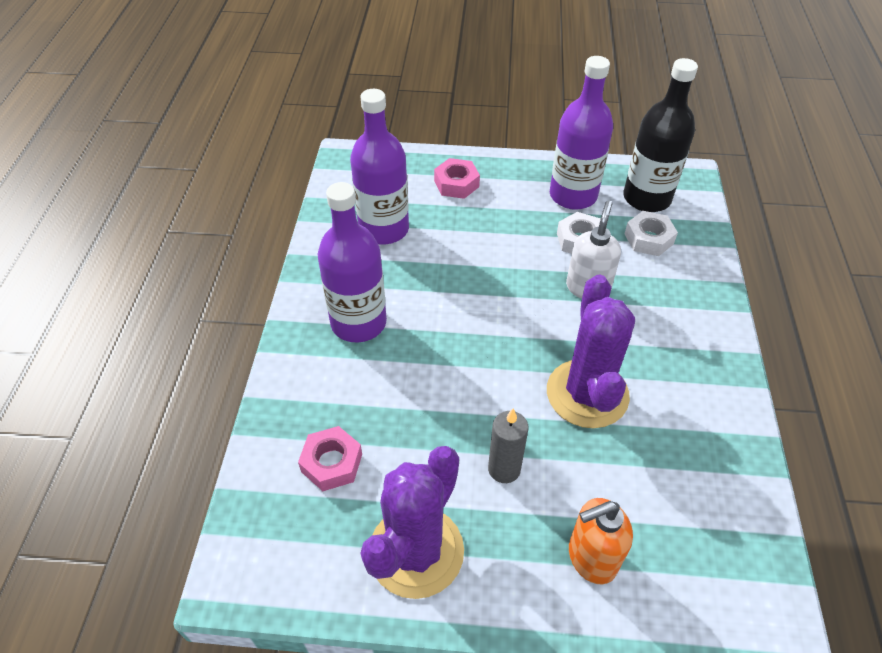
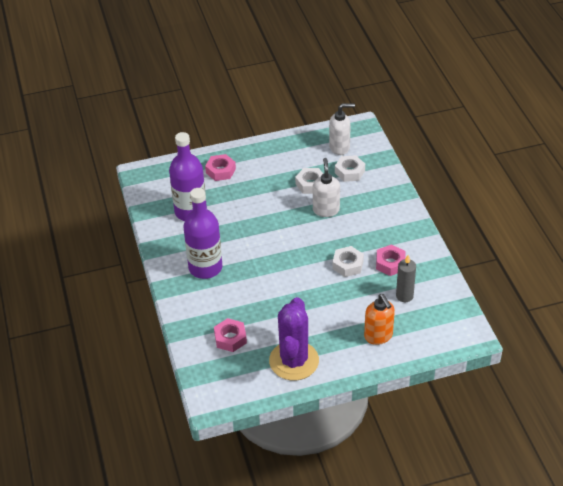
camera: 20 degrees left, 5 degrees down
(504, 469) = (320, 313): grey candle -> grey candle (404, 296)
(573, 195) = (295, 158): purple bottle -> none
(587, 394) = (347, 265): purple cactus -> white nut
(591, 558) = (378, 336): orange soap dispenser -> orange soap dispenser turned 75 degrees counterclockwise
(647, 198) = (340, 147): black bottle -> white soap dispenser
(663, 416) = (390, 263): none -> pink nut

